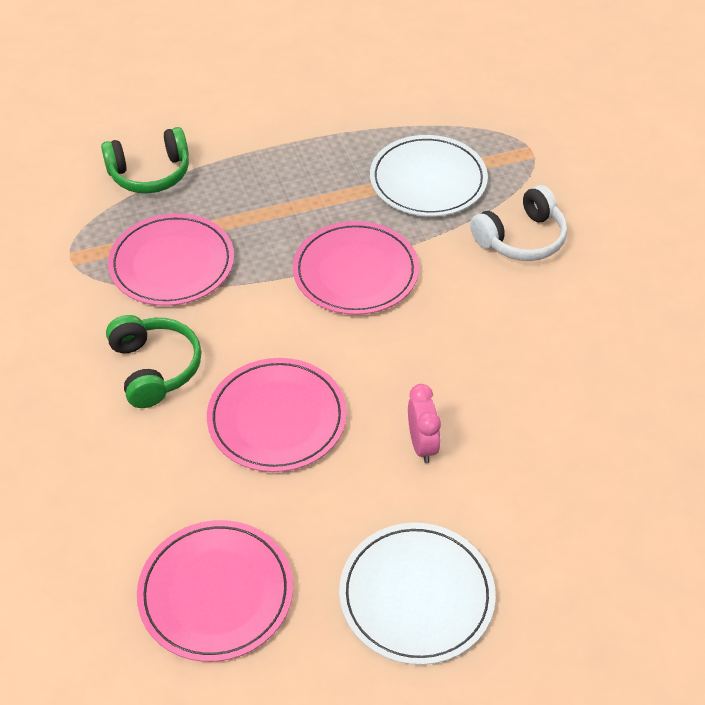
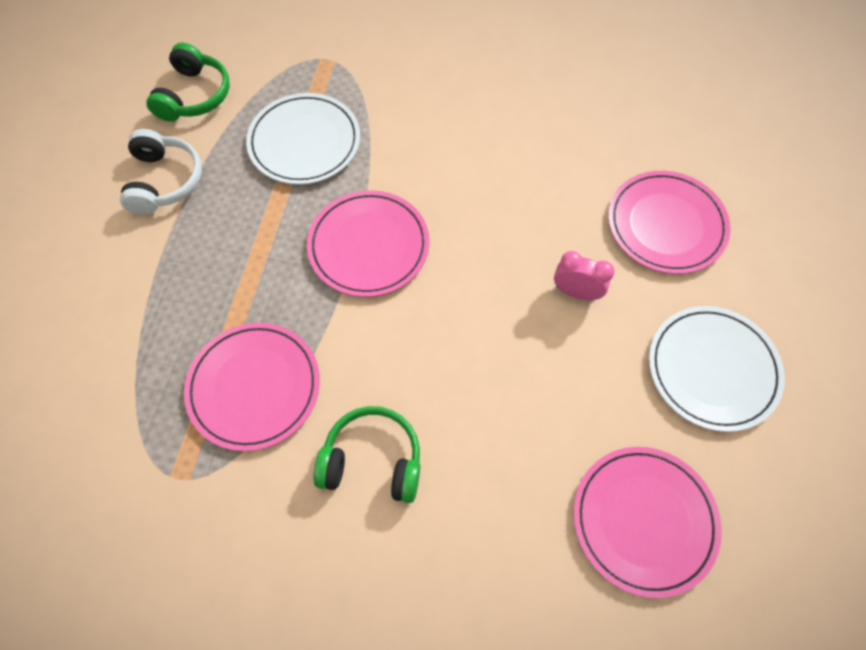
camera: 60 degrees left, 15 degrees up
(150, 173) = (120, 352): green headphones -> green headphones (194, 95)
(277, 418) = (489, 385): pink plate -> pink plate (666, 225)
(521, 238) = (413, 116): white headphones -> white headphones (165, 181)

